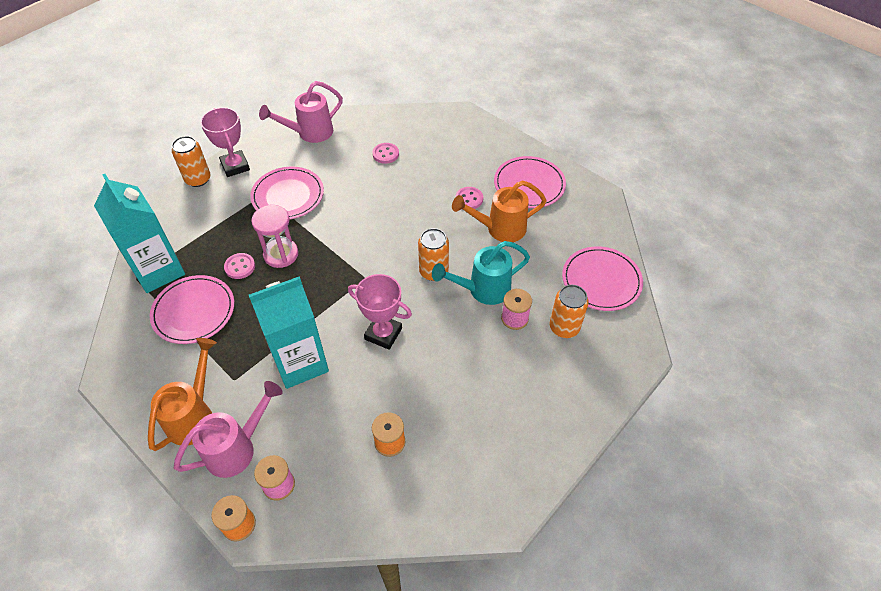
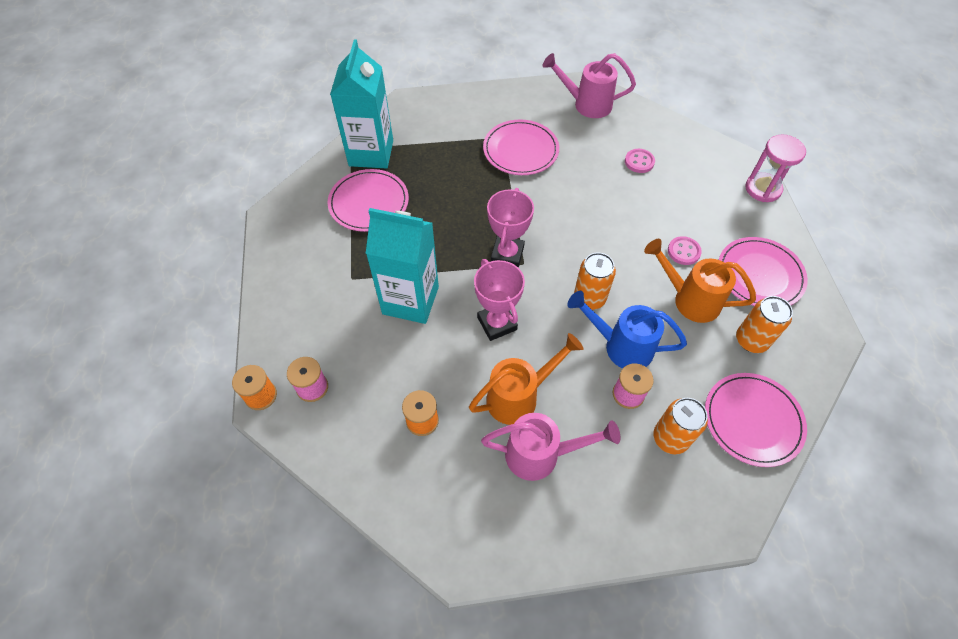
camera: 40 degrees right, 5 degrees up
(194, 415) = (301, 286): orange watering can -> orange watering can (519, 397)
(198, 179) = (461, 94): orange can -> orange can (751, 340)
(235, 166) = (499, 99): pink trophy -> pink trophy (507, 254)
(237, 448) = (308, 335): pink watering can -> pink watering can (541, 455)
(240, 267) = (432, 188): pink button -> none
(281, 254) = (472, 198): pink hourglass -> pink hourglass (763, 189)
(483, 290) = (621, 346): turquoise watering can -> blue watering can

